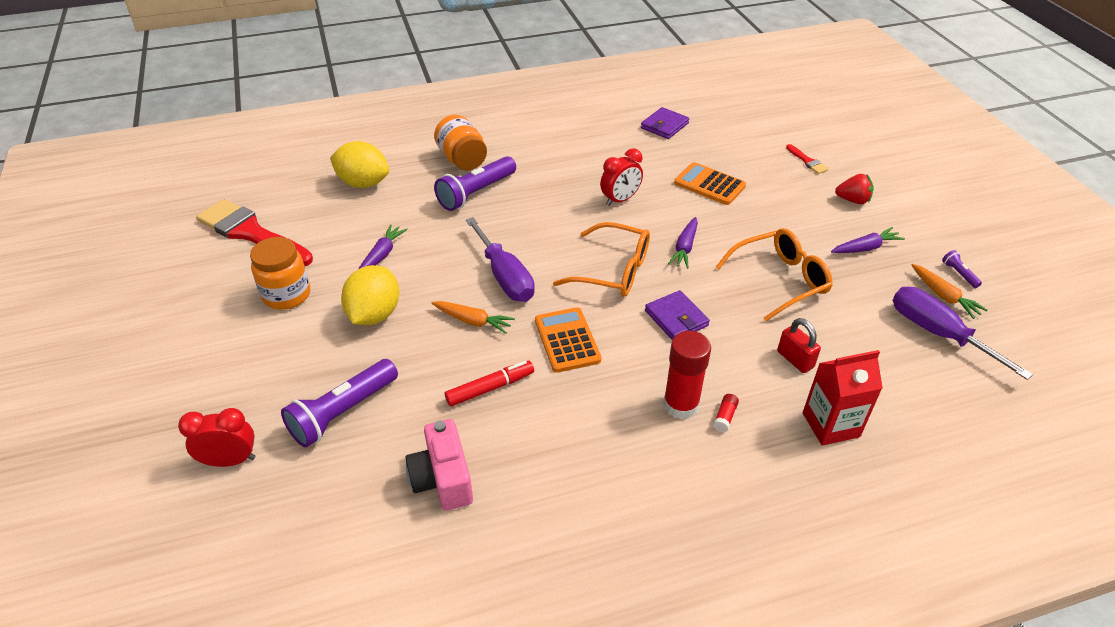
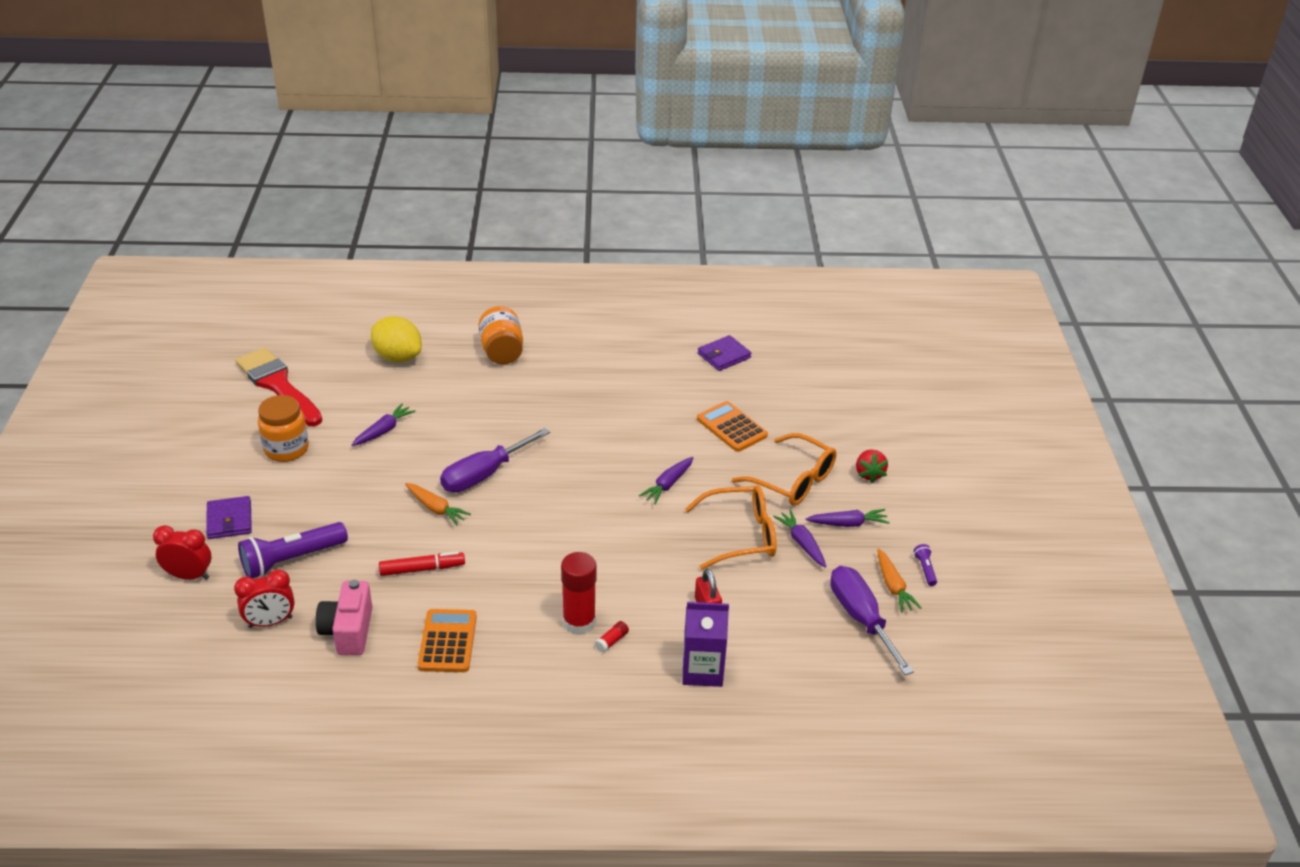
camera: 15 degrees right, 5 degrees down
(374, 314) = (353, 483): yellow lemon -> none
(476, 193) = (498, 389): purple flashlight -> none
(504, 276) = (484, 474): purple screwdriver -> purple screwdriver turned 60 degrees clockwise
(567, 340) = (510, 544): orange calculator -> orange calculator (447, 641)
(613, 271) = (587, 492): orange glasses -> orange glasses (793, 481)
(620, 200) = (633, 424): red clock -> red clock (270, 622)
(676, 318) = (620, 547): purple wallet -> purple wallet (229, 520)
(807, 161) = (849, 424): red brush -> none
(830, 425) = (702, 670): red carton -> purple carton
(838, 275) = (802, 543): none -> purple carrot
(852, 200) = (869, 474): red strawberry -> red strawberry turned 60 degrees clockwise

